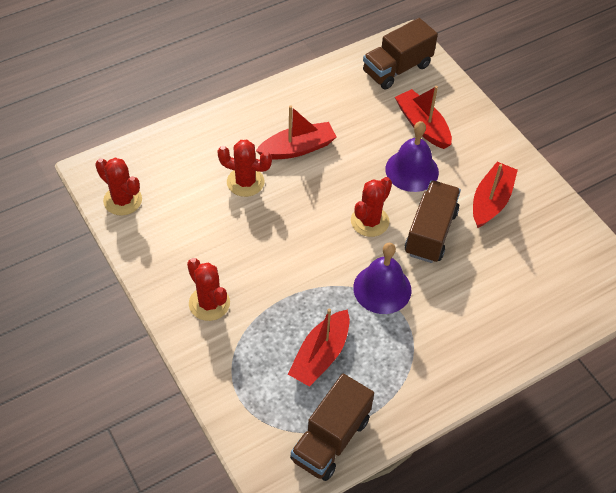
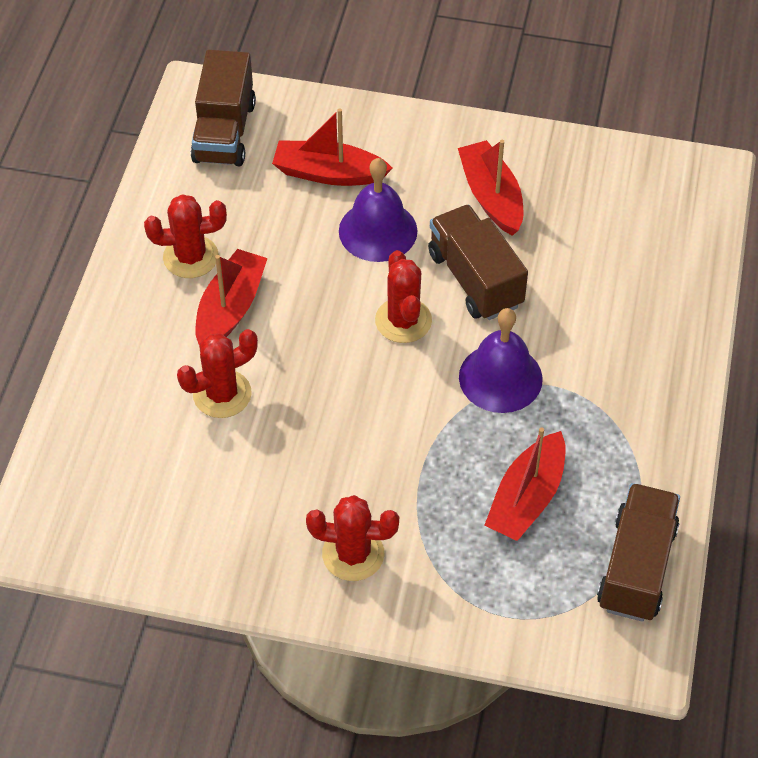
camera: 45 degrees left, 0 degrees up
(122, 200) = (111, 537): red cactus -> red cactus (190, 257)
(320, 355) = (527, 498): red boat -> red boat turned 45 degrees clockwise
(330, 439) = (636, 567): brown truck -> brown truck turned 150 degrees counterclockwise

